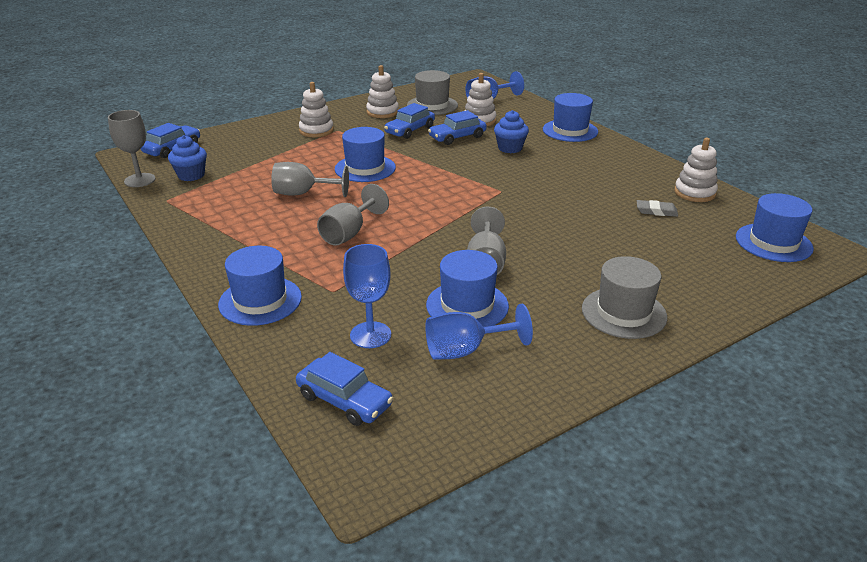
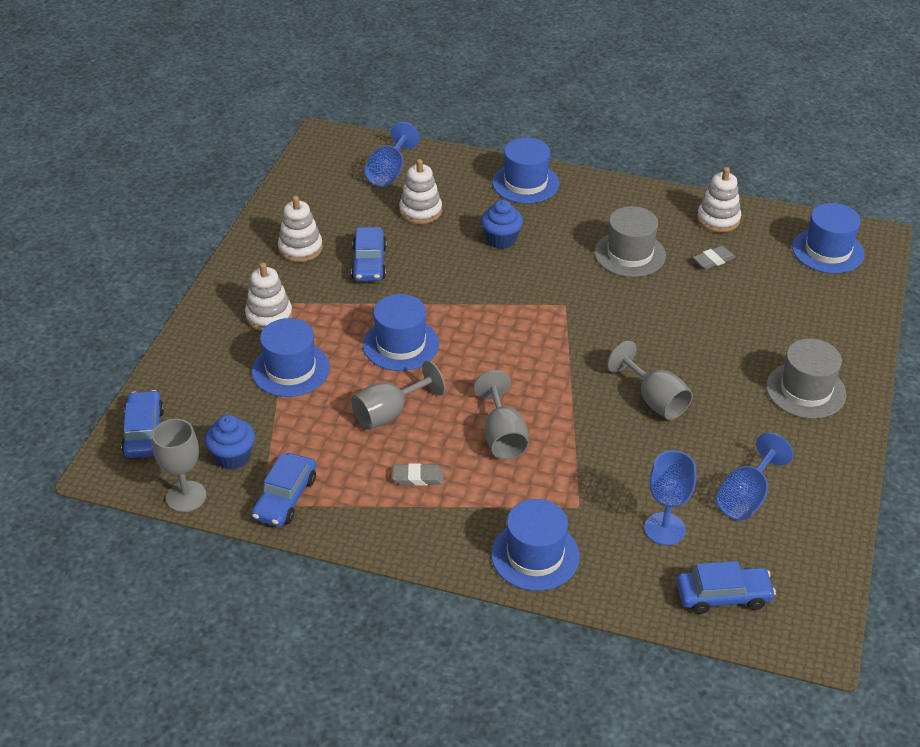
camera: 40 degrees left, 10 degrees up
(264, 228) = (418, 477): none -> grey eraser
(432, 105) = (340, 210): grey hat -> grey hat (630, 254)
(457, 137) = (431, 249): blue car -> blue car (285, 498)
(467, 305) = (695, 454): blue hat -> blue hat (290, 369)

